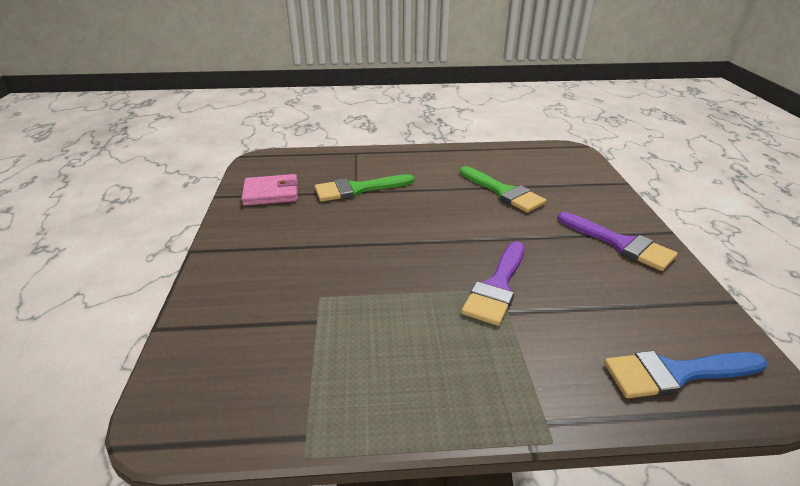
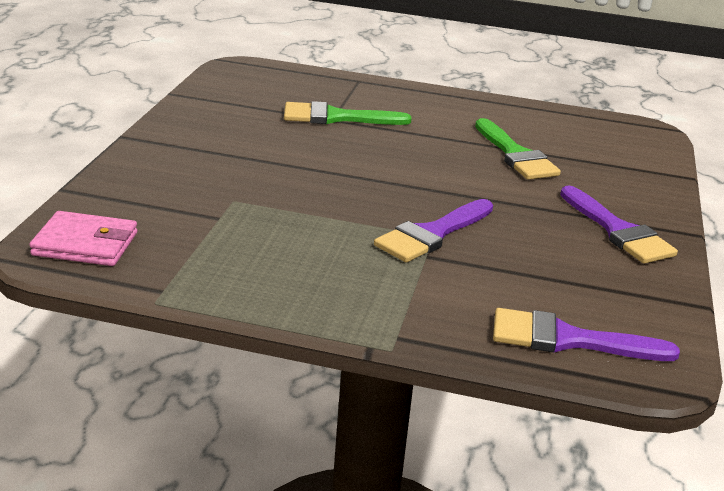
camera: 15 degrees right, 5 degrees down
(271, 193) = (233, 102): pink wallet -> pink wallet (85, 244)
(675, 373) = (568, 339): blue brush -> purple brush

